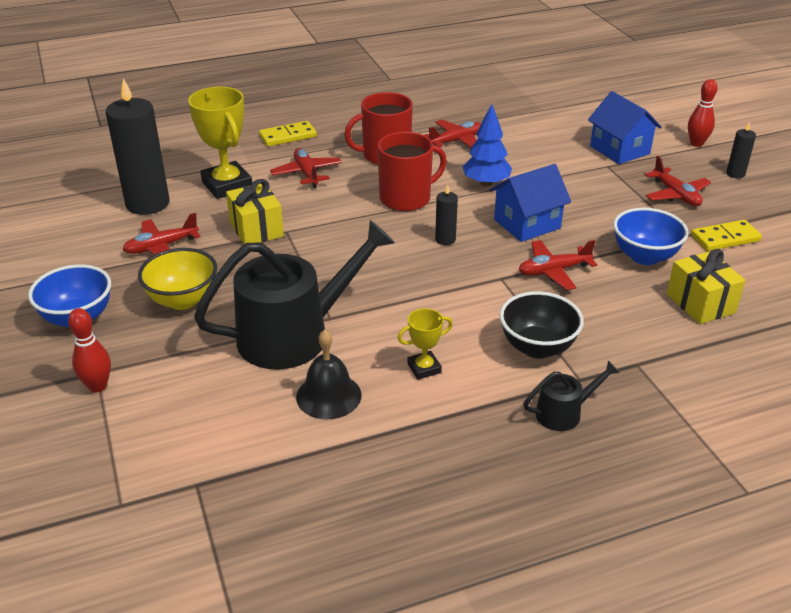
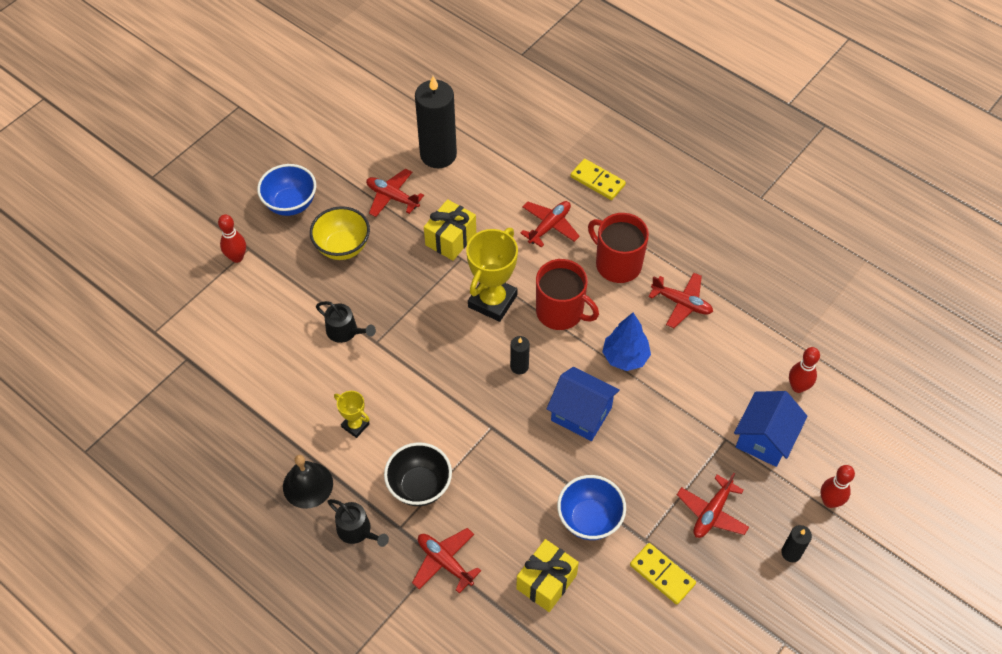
camera: 60 degrees right, 20 degrees up
(227, 185) = (496, 186): yellow trophy -> yellow trophy (492, 301)
(294, 335) = (345, 331): black watering can -> black watering can, size x0.45
(328, 396) = (297, 384): black bell -> black bell (308, 485)
(553, 271) = (524, 460): red plane -> red plane (445, 562)
(581, 122) = (798, 387): none -> red bowling pin

